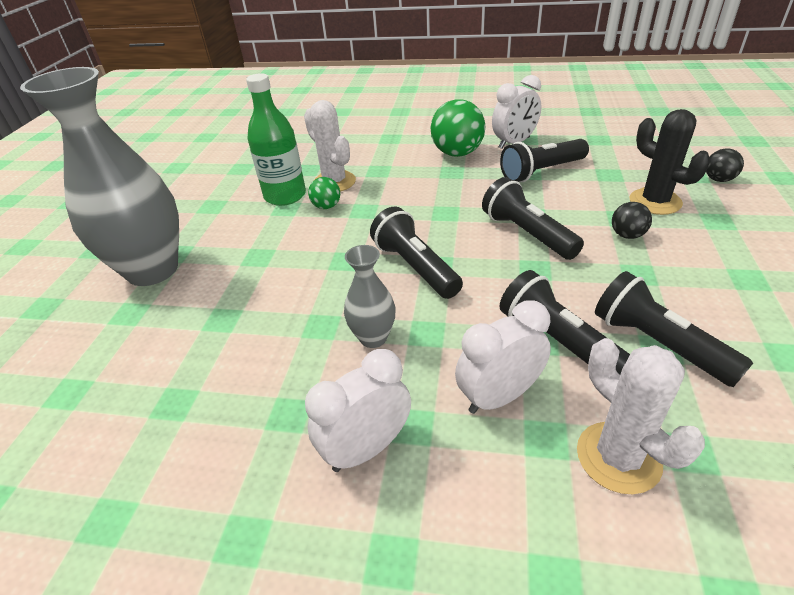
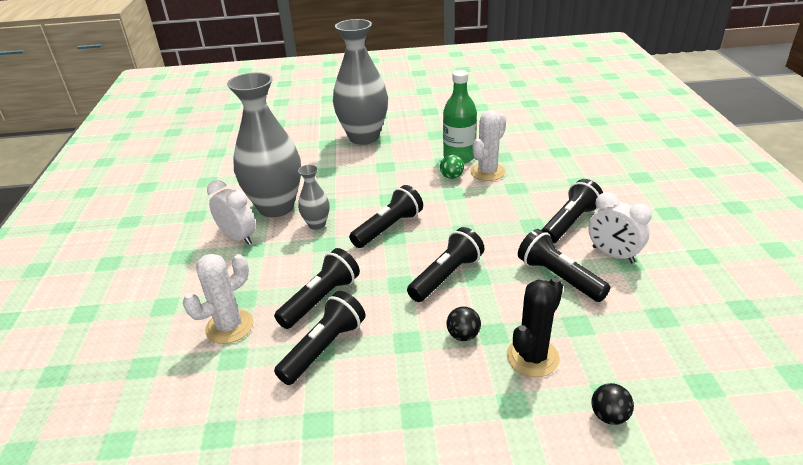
camera: 75 degrees right, 5 degrees down
(293, 389) = (276, 207): none -> grey vase
(457, 153) = (569, 223): green ball -> black flashlight
(499, 396) = (273, 278): white clock -> none

